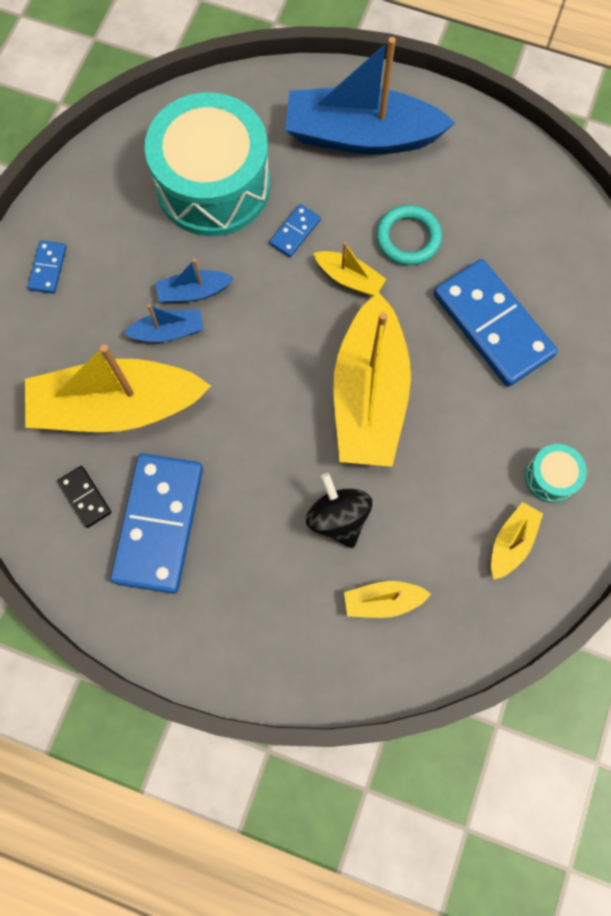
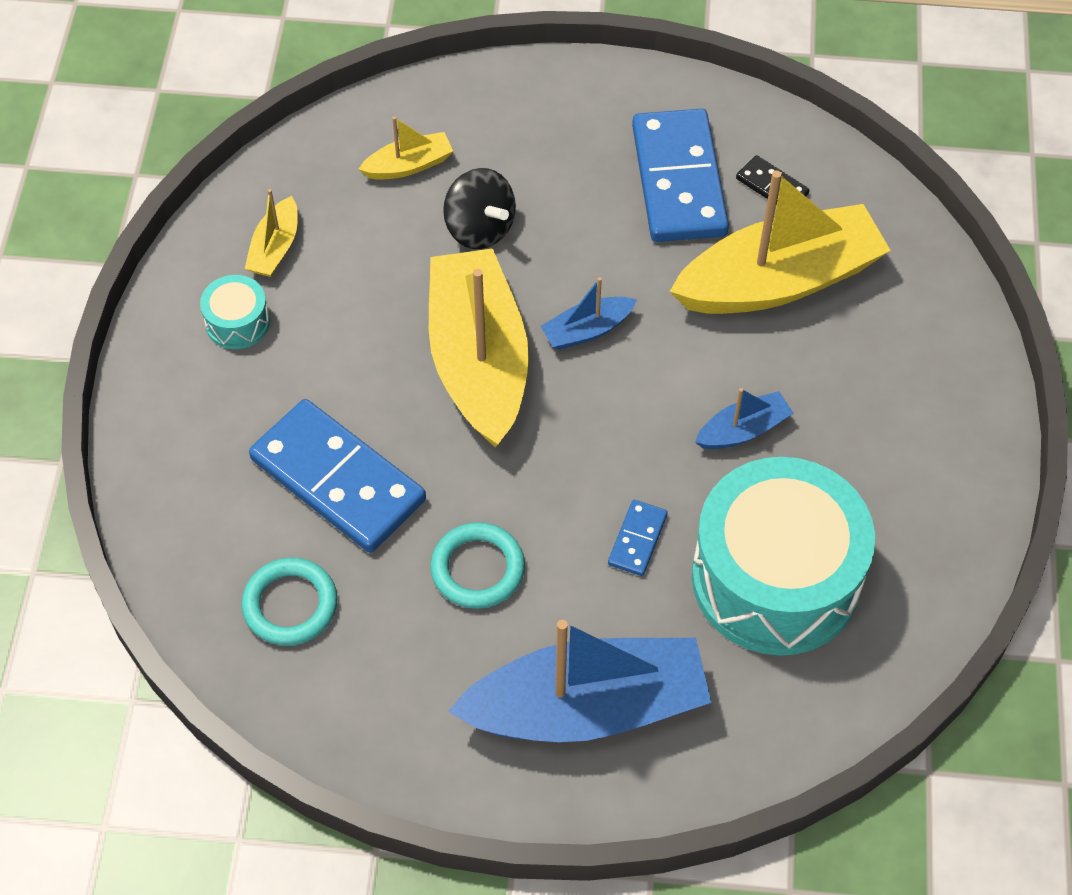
camera: 165 degrees right, 15 degrees down
(48, 268) = (944, 415): blue domino -> none
(168, 331) = (755, 375): blue boat -> blue boat (587, 330)
(349, 278) = (544, 495): yellow boat -> none
(539, 244) = (290, 605): none -> turquoise ring

